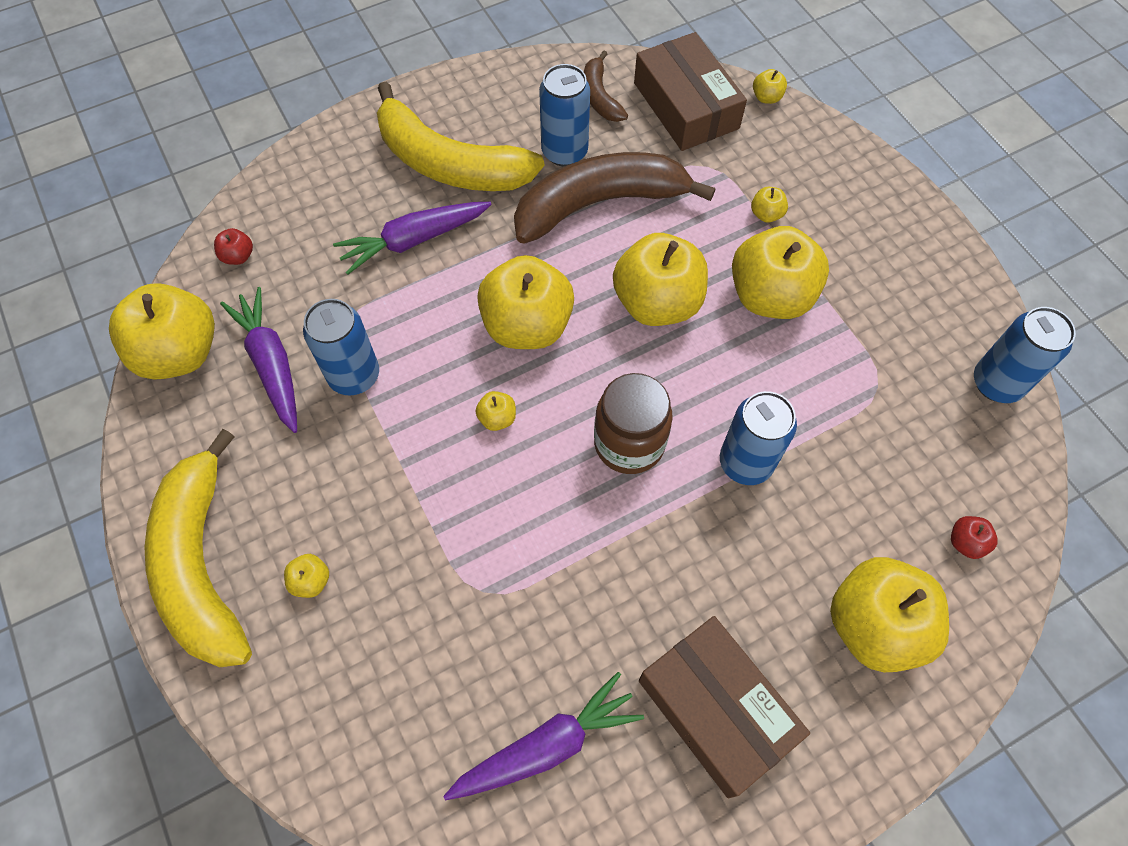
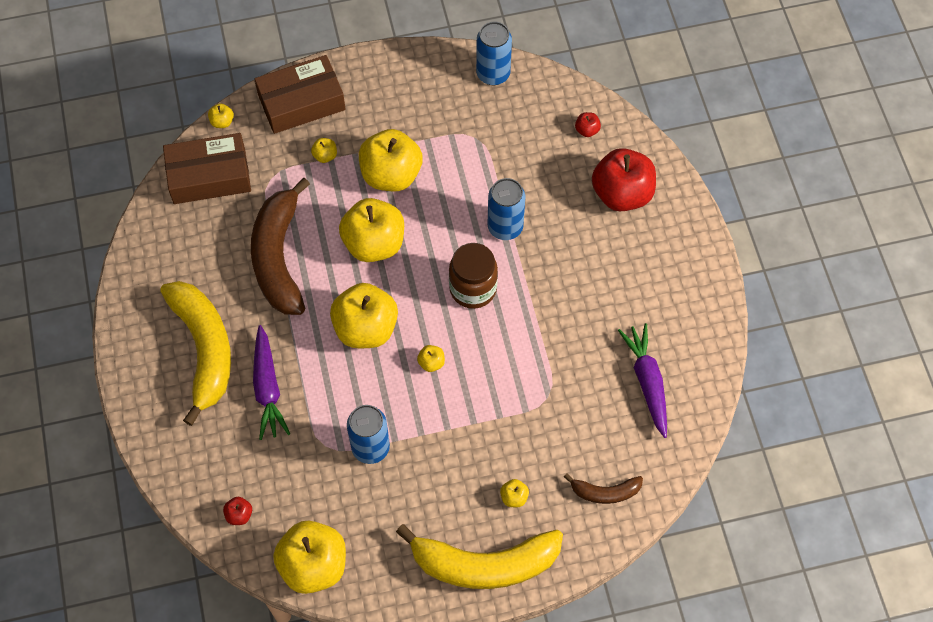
camera: 75 degrees left, 0 degrees up
(271, 364) = (343, 502): purple carrot -> none
(450, 163) = (204, 349): yellow banana -> yellow banana turned 60 degrees counterclockwise
(564, 152) = (222, 268): blue can -> none
(600, 97) = (178, 230): brown banana -> brown banana (605, 492)
(716, 709) = (648, 288): brown box -> brown box (301, 102)
(874, 625) = (622, 194): yellow apple -> red apple

